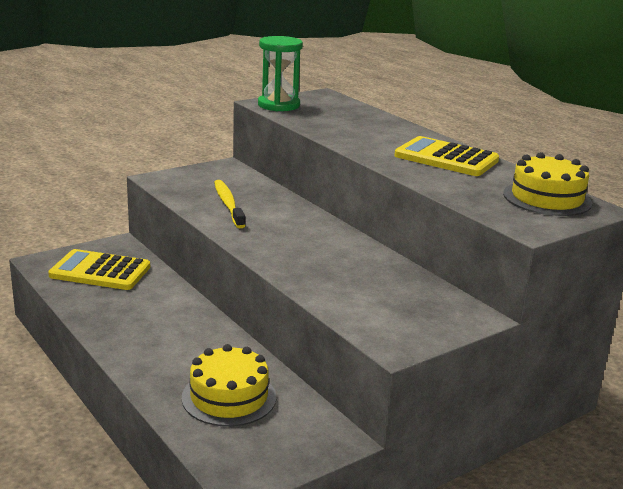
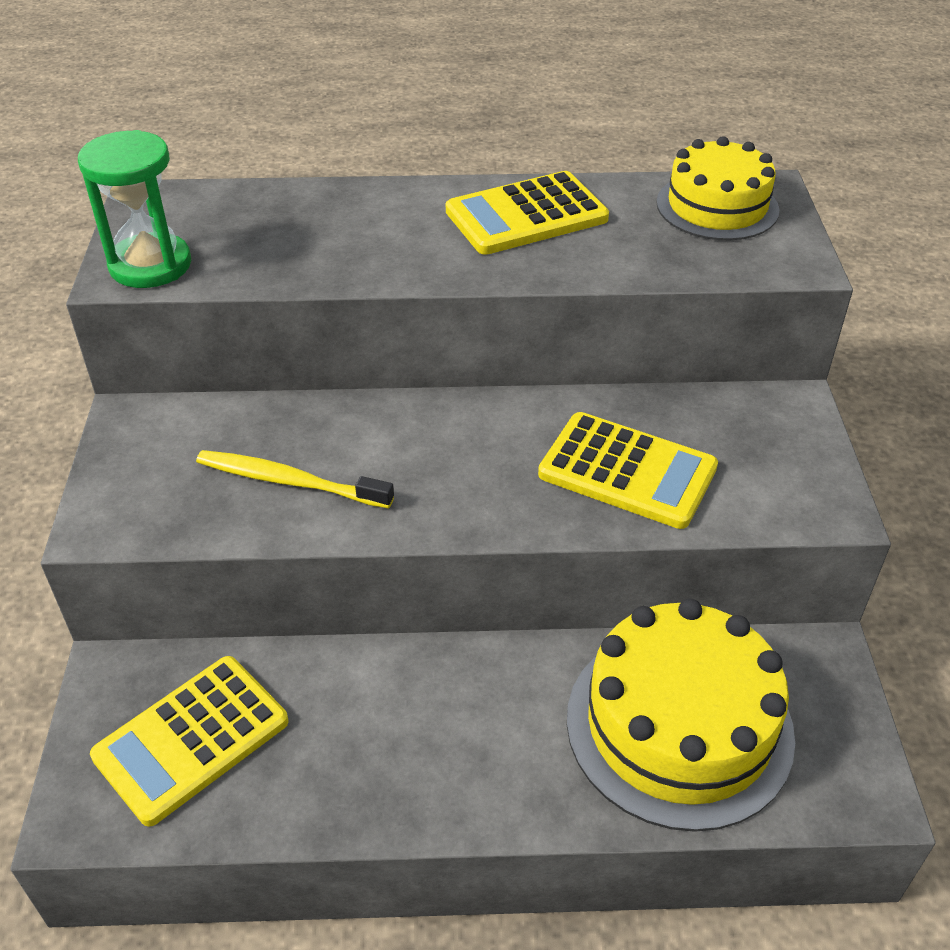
camera: 55 degrees left, 20 degrees up
(229, 397) = (679, 725): yellow cake -> yellow cake, size x1.57
(342, 278) = (627, 471): none -> yellow calculator

